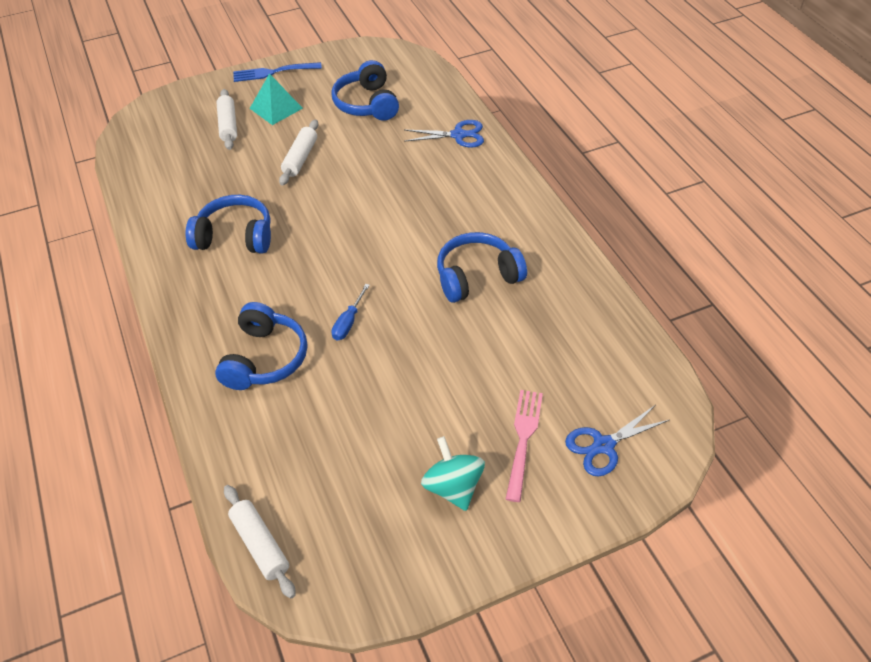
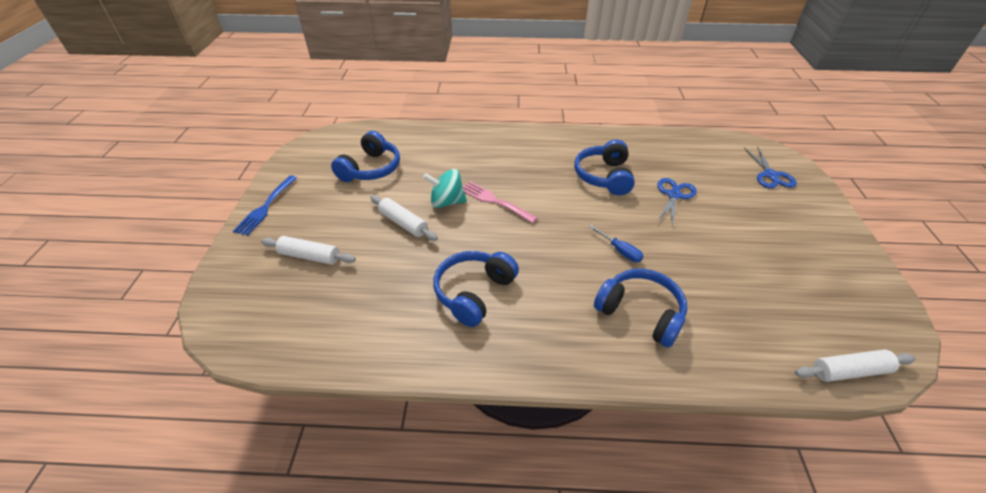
camera: 65 degrees left, 5 degrees down
(276, 108) = (319, 219): turquoise pyramid -> none
(367, 104) = (371, 169): blue headphones -> blue headphones turned 75 degrees counterclockwise
(453, 487) = (797, 246): turquoise spinning top -> turquoise spinning top (447, 202)
(458, 135) = (451, 140): blue scissors -> blue scissors (674, 195)
(523, 440) = (760, 203): pink fork -> pink fork (495, 201)

